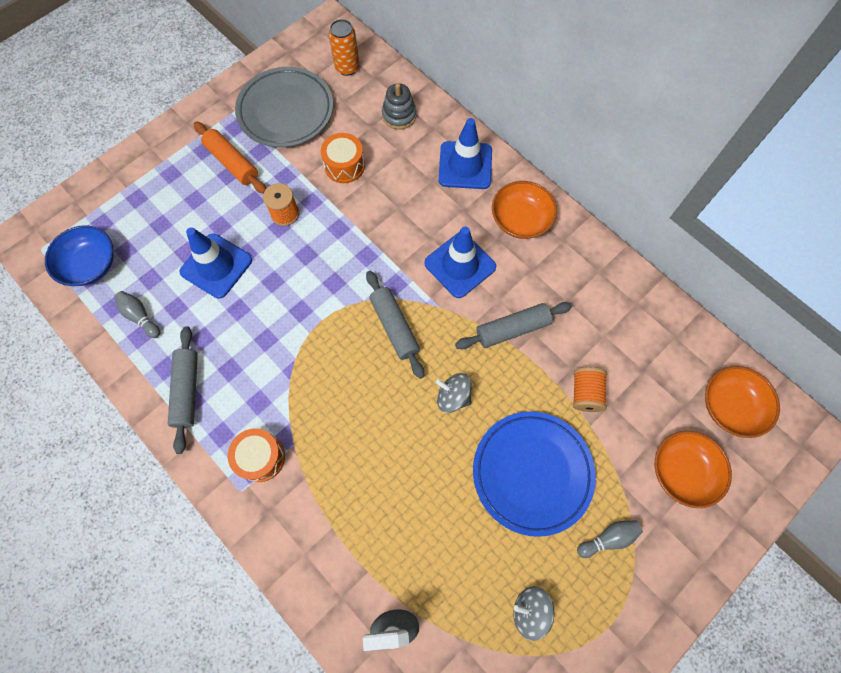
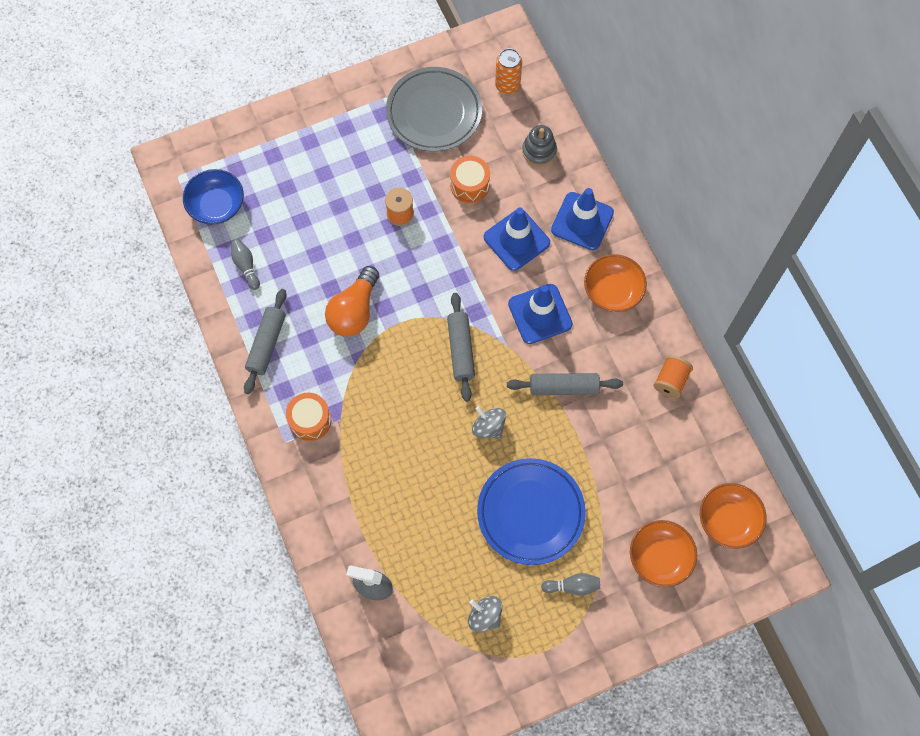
camera: 20 degrees right, 0 degrees up
(216, 266) = (324, 242): blue traffic cone -> blue traffic cone (516, 240)
(232, 163) = (368, 149): orange rolling pin -> none
(270, 324) = (354, 311): none -> orange light bulb
(585, 393) = (604, 464): orange spool -> orange spool (670, 381)

